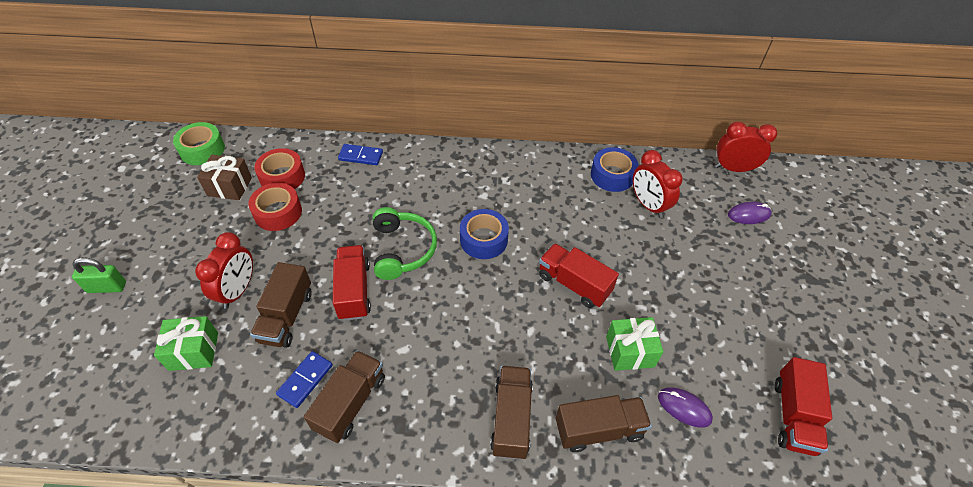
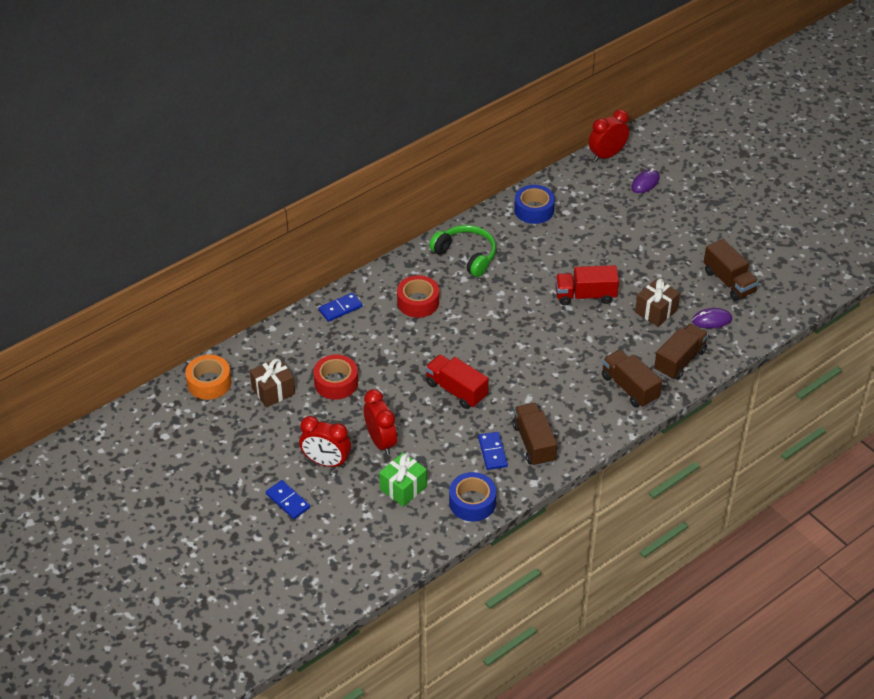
camera: 40 degrees left, 5 degrees down
(107, 287) = (288, 501): green padlock -> blue domino
(202, 150) = (209, 383): green tape -> orange tape
(282, 177) = (303, 359): red tape -> red tape (418, 302)
(286, 316) = (433, 432): brown truck -> brown truck (728, 282)
(402, 249) = (454, 347): green headphones -> green headphones (466, 255)
(483, 240) = (499, 306): blue tape -> blue tape (472, 502)
(630, 351) = (656, 311): green gift -> brown gift
(648, 205) = (578, 216): red clock -> red clock (326, 462)
(793, 416) = (768, 286): red truck -> none

